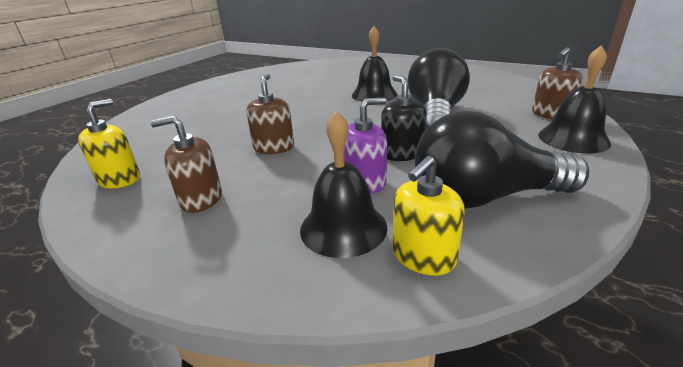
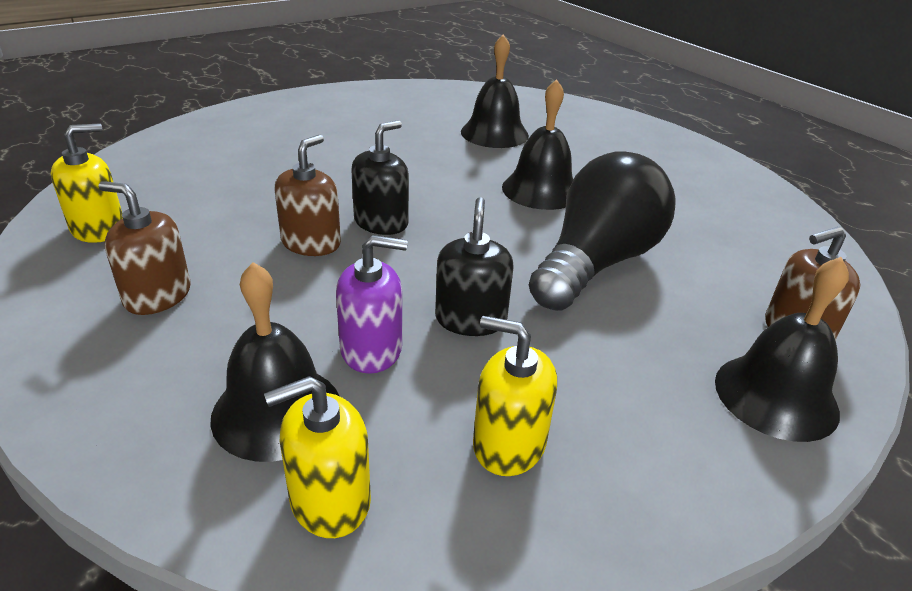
camera: 20 degrees right, 5 degrees up
(305, 128) = (381, 222): none -> black soap dispenser
(323, 79) = (494, 133): none -> black bell
(485, 197) = (508, 444): black light bulb -> yellow soap dispenser

